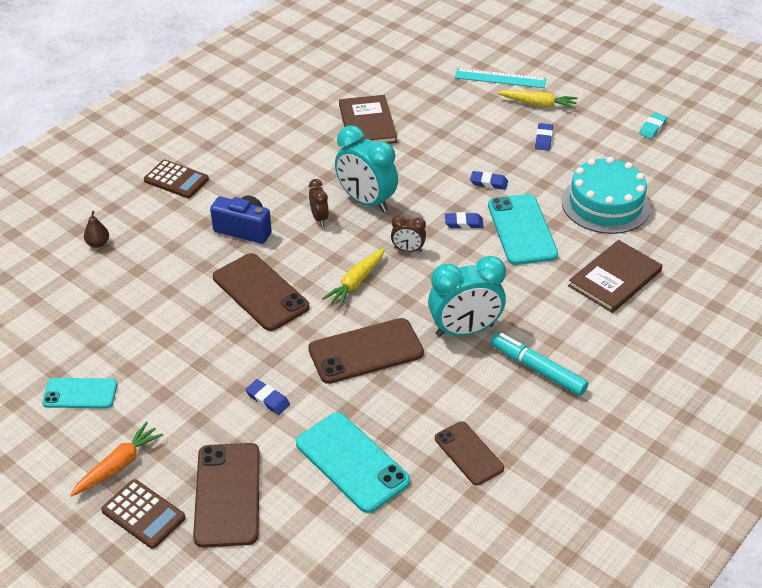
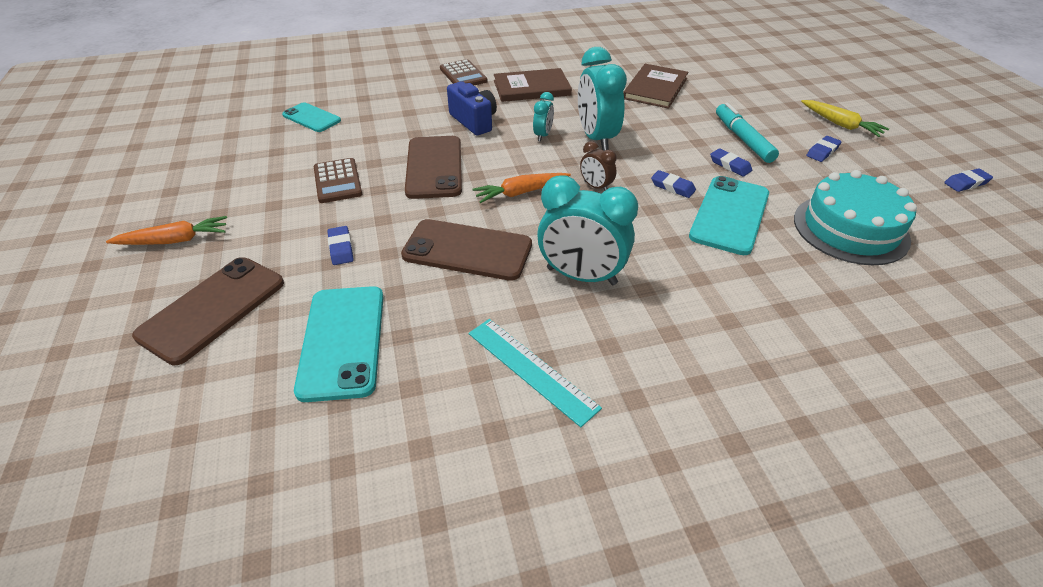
camera: 35 degrees right, 0 degrees up
(80, 393) = (222, 178): turquoise phone -> turquoise phone (311, 118)
(98, 243) = (362, 92): brown pear -> none
(143, 514) = (137, 288): brown calculator -> brown calculator (337, 181)
(319, 218) = (543, 135): brown clock -> turquoise clock
(356, 282) = (521, 193): yellow carrot -> orange carrot
(468, 453) = (460, 399): brown phone -> none
(500, 78) = (815, 95): turquoise ruler -> turquoise ruler (531, 369)
(537, 369) = (624, 352): turquoise marker -> turquoise marker (743, 139)
(615, 278) = (804, 303): brown book -> brown book (531, 88)
(652, 128) = (966, 183): turquoise eraser -> blue eraser

